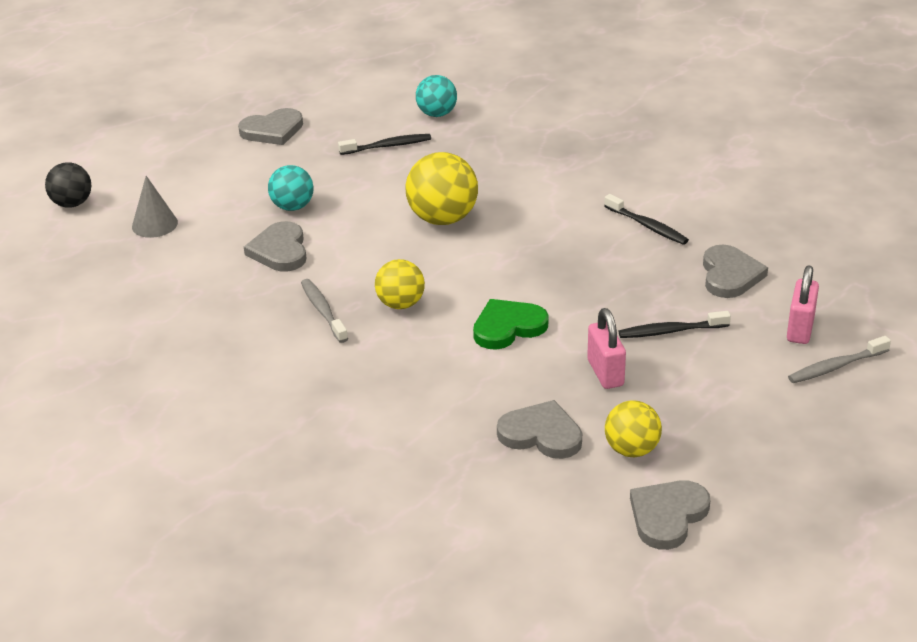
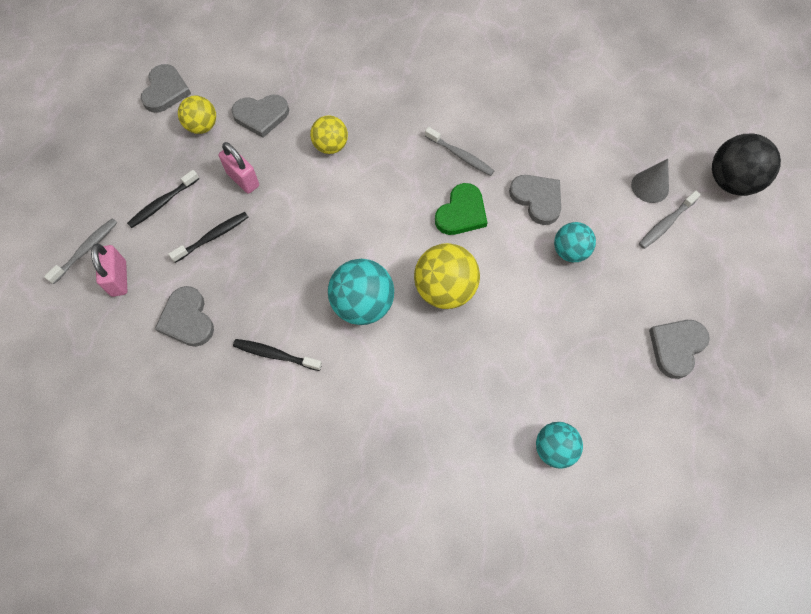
camera: 150 degrees right, 30 degrees up
(72, 203) = (731, 181): black ball -> black ball, size x1.56
(177, 196) = (666, 223): none -> grey toothbrush
(388, 146) = (559, 371): black toothbrush -> black toothbrush (162, 203)
(400, 304) = (413, 184): yellow ball -> yellow ball (331, 146)
(508, 327) = (327, 193): green heart -> green heart (461, 213)
(534, 232) = (363, 304): none -> turquoise ball

